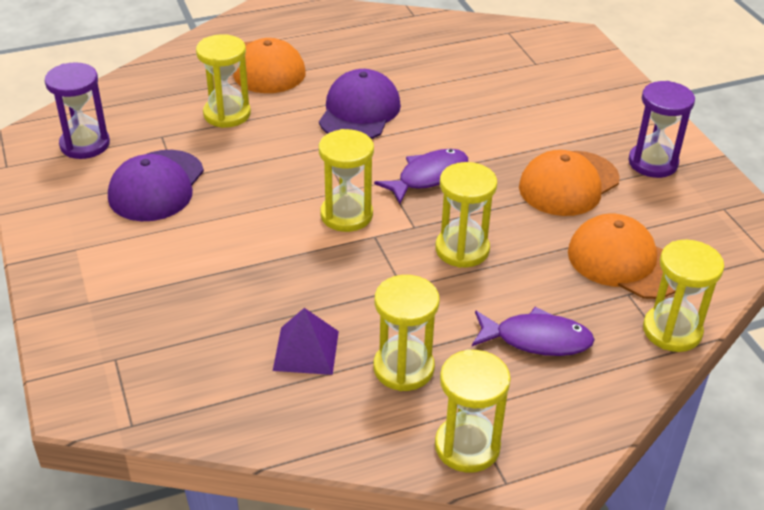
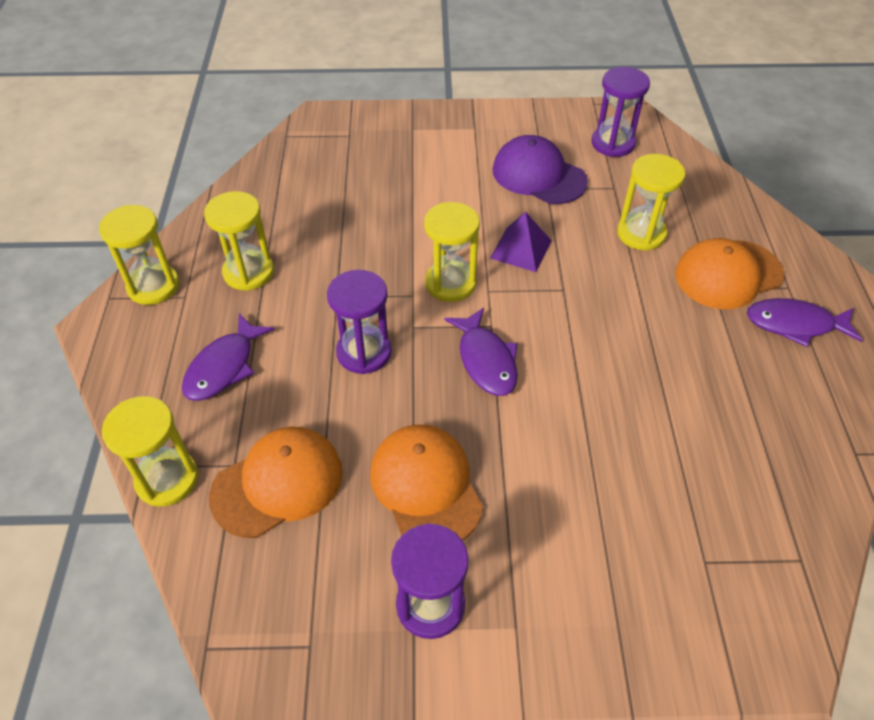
camera: 110 degrees right, 10 degrees up
(305, 38) = (795, 324): none -> purple fish
(306, 350) = (300, 224): purple pyramid -> purple pyramid (521, 249)
(359, 111) = (623, 335): purple cap -> none
(462, 249) = (364, 352): yellow hourglass -> purple hourglass

